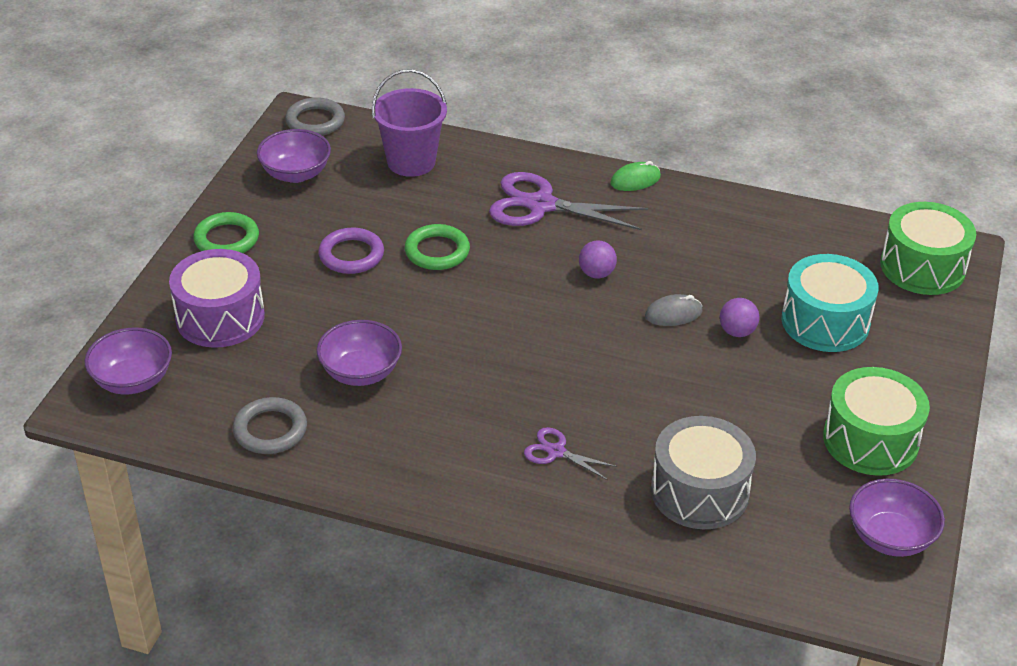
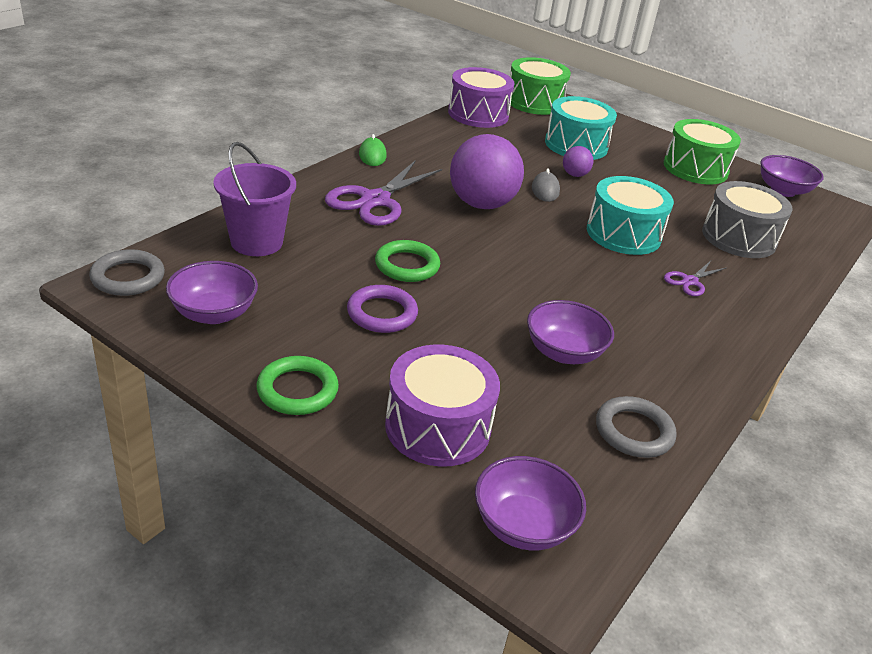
camera: 75 degrees left, 5 degrees down
(596, 274) = (481, 204): purple ball -> purple ball, size x2.20
(622, 389) = (623, 234): none -> turquoise drum
(826, 228) = (478, 114): none -> purple drum

